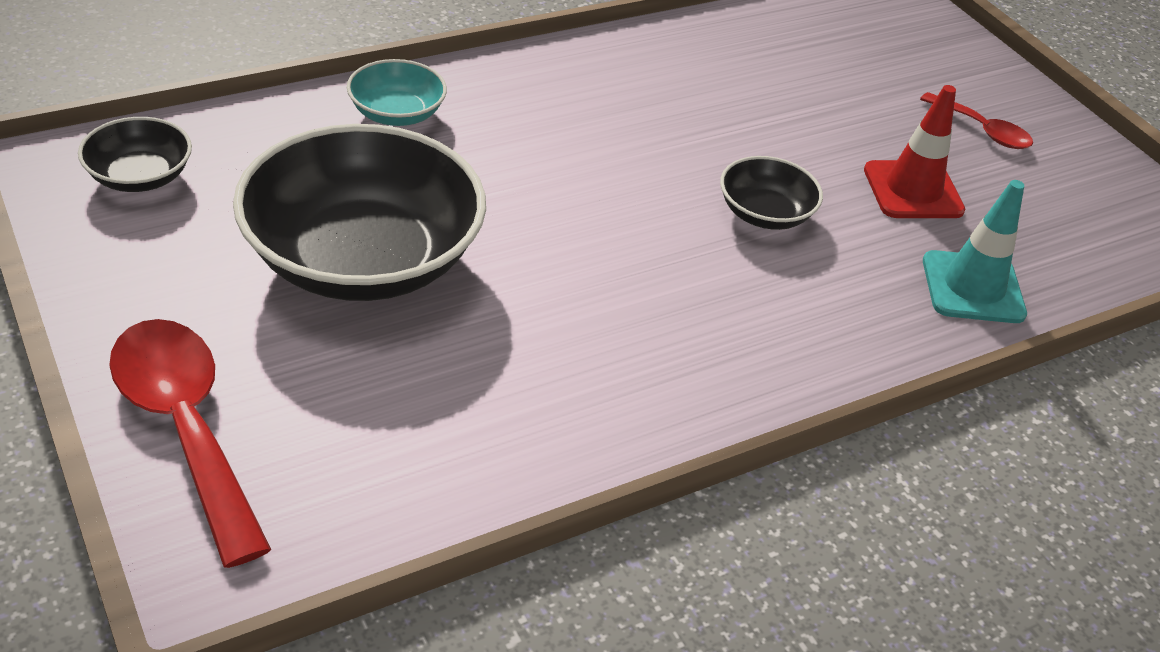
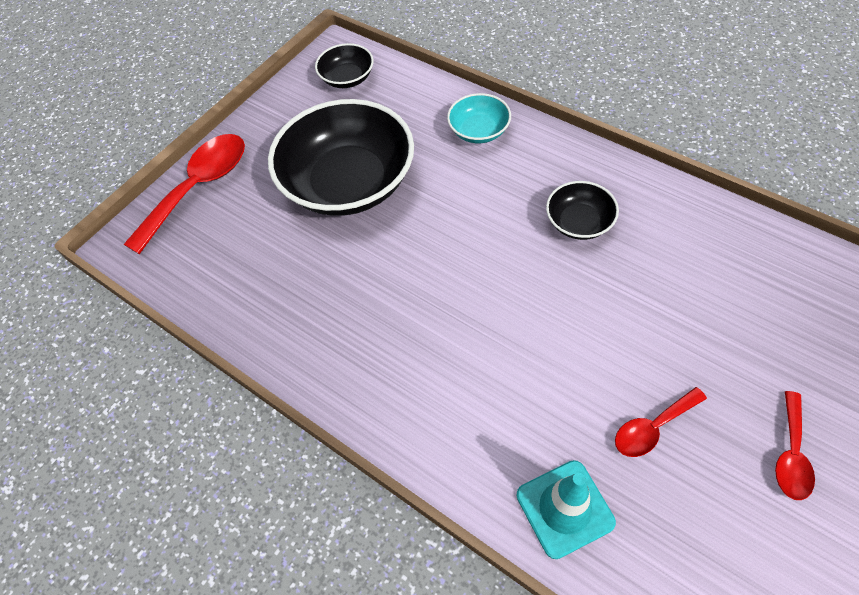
camera: 75 degrees right, 15 degrees up
(764, 213) = (540, 343): black bowl -> black bowl (579, 222)
(913, 190) = (652, 428): red traffic cone -> red spoon

